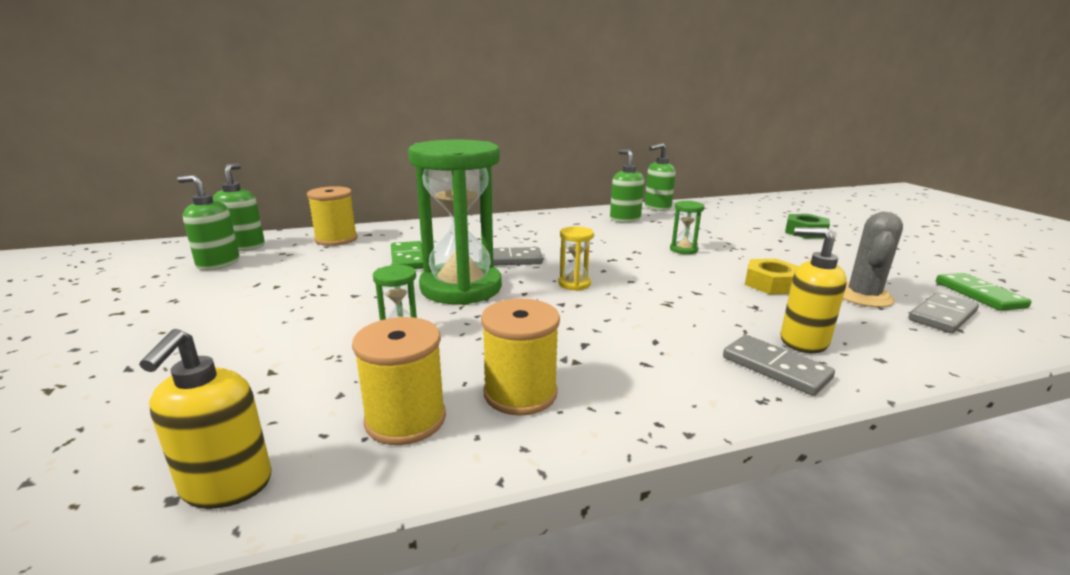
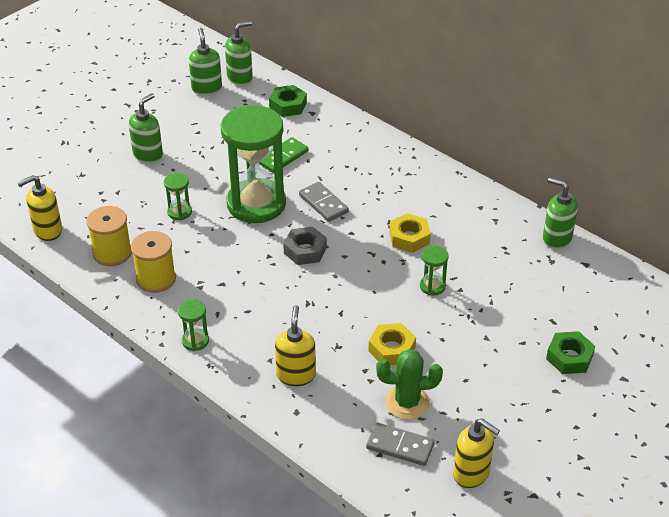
camera: 60 degrees right, 20 degrees up
(336, 239) = (288, 105): yellow spool -> green nut
(574, 284) = (305, 250): yellow hourglass -> grey nut
(605, 242) = (409, 237): none -> yellow nut
(624, 219) = (490, 229): green soap dispenser -> green soap dispenser (148, 155)
(698, 397) = (195, 341): none -> green hourglass
(775, 368) = (249, 366): grey domino -> none
(863, 296) = (407, 402): grey cactus -> green cactus
(979, 295) = (471, 473): green domino -> yellow soap dispenser

